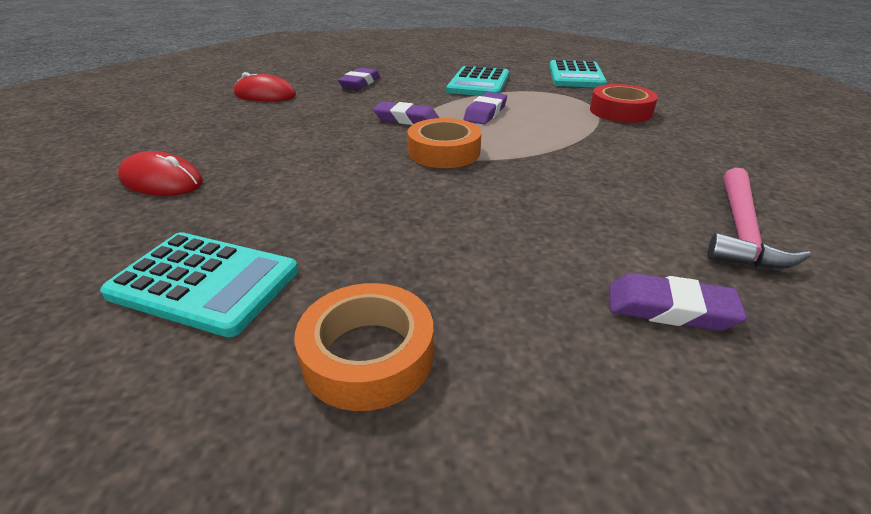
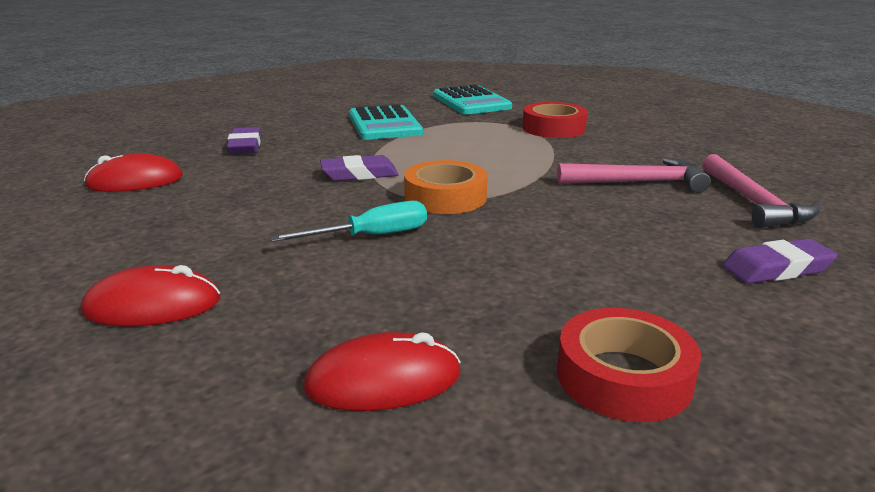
camera: 30 degrees left, 10 degrees down
(204, 283) = (383, 380): turquoise calculator -> red mouse
(348, 169) = (371, 236): none -> turquoise screwdriver
(368, 355) = (624, 377): orange tape -> red tape
(485, 113) = (433, 152): purple eraser -> none
(636, 179) = (638, 182): none -> pink hammer

